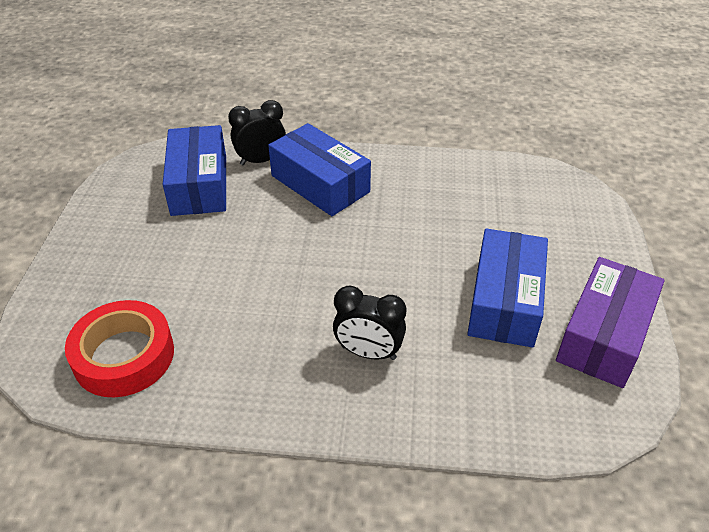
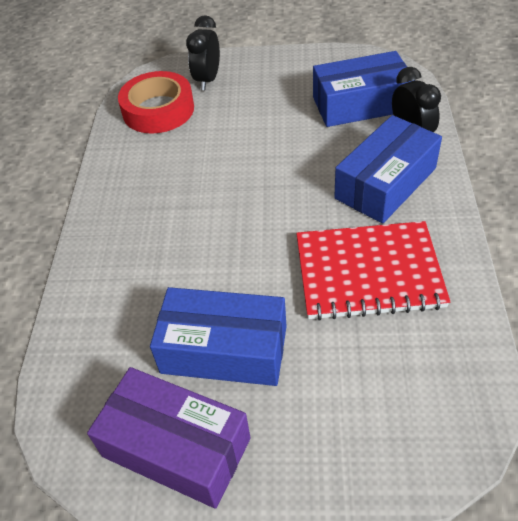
camera: 90 degrees right, 5 degrees up
(368, 352) = (157, 243): black clock -> black clock (208, 80)
(424, 207) = (368, 273): none -> red notebook

